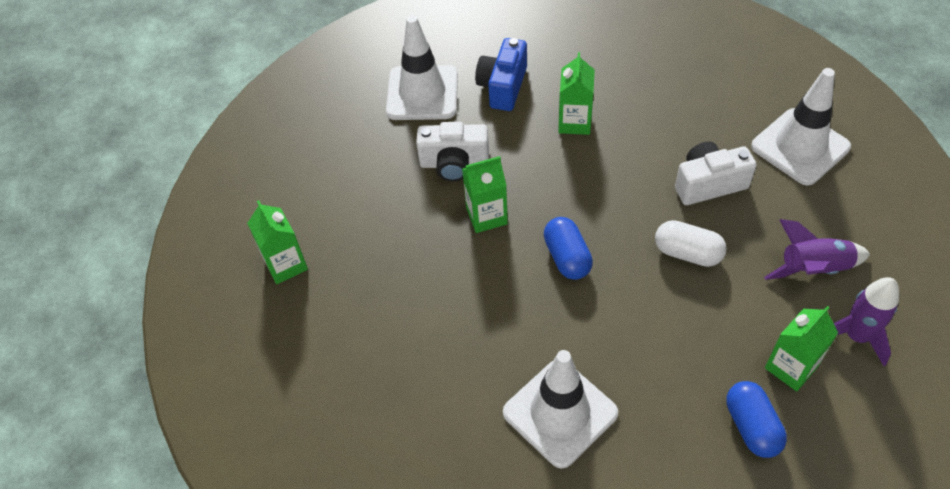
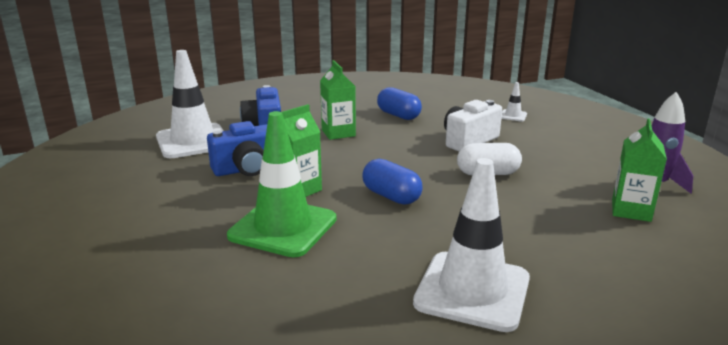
camera: 30 degrees left, 30 degrees down
(286, 265) = (90, 265): green carton -> none
(448, 270) = (283, 227): none -> green traffic cone
(454, 163) = (247, 169): white camera -> blue camera
(751, 426) = (644, 250): blue capsule -> blue capsule (398, 115)
(800, 147) = (513, 116): white traffic cone -> white traffic cone, size x0.42
(813, 269) = (585, 161): purple rocket -> none

